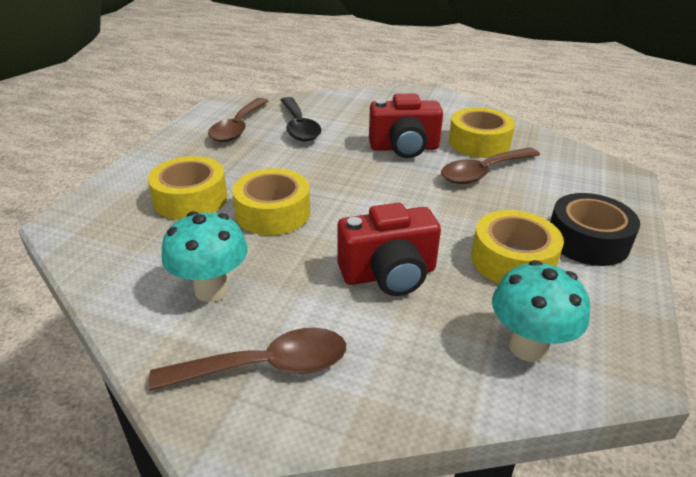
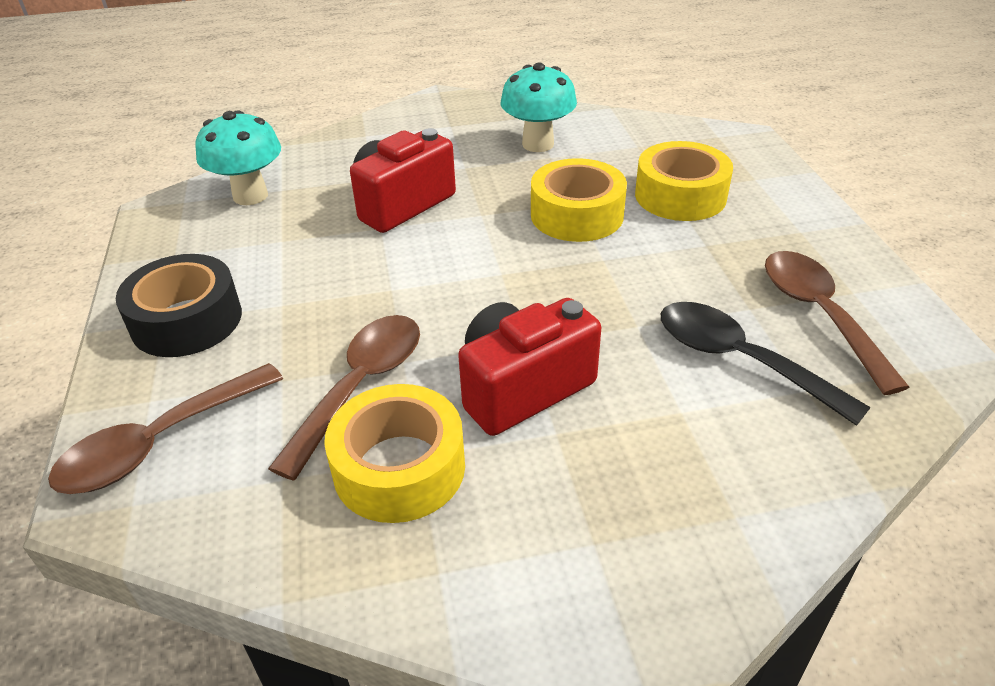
camera: 150 degrees right, 5 degrees up
(266, 366) = (442, 125): brown spoon -> brown spoon (159, 443)
(512, 260) = (279, 261): yellow tape -> none

